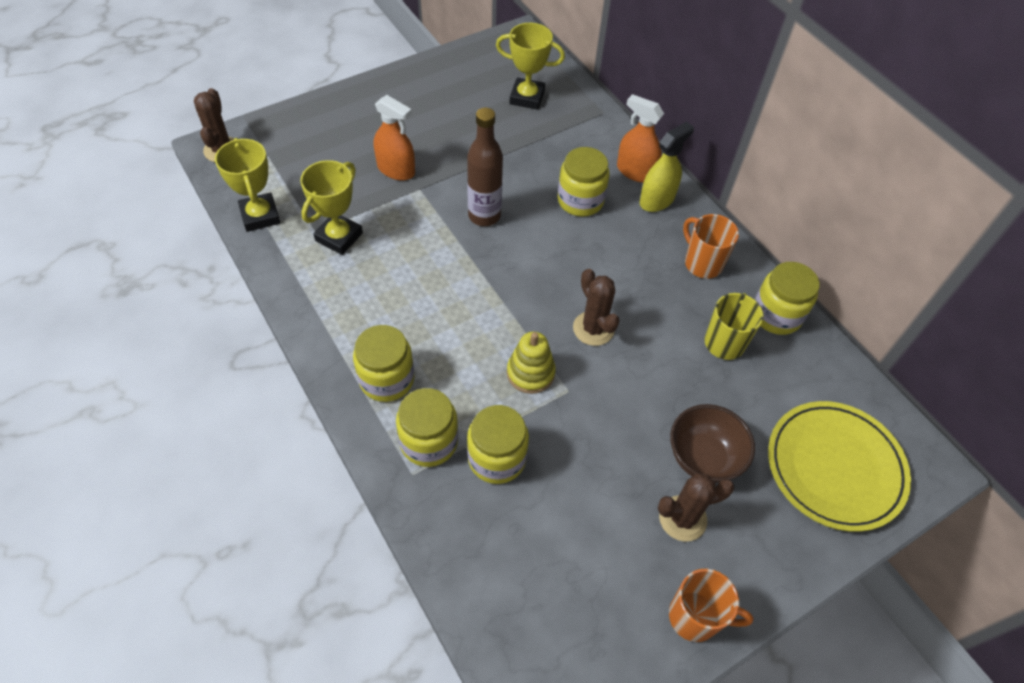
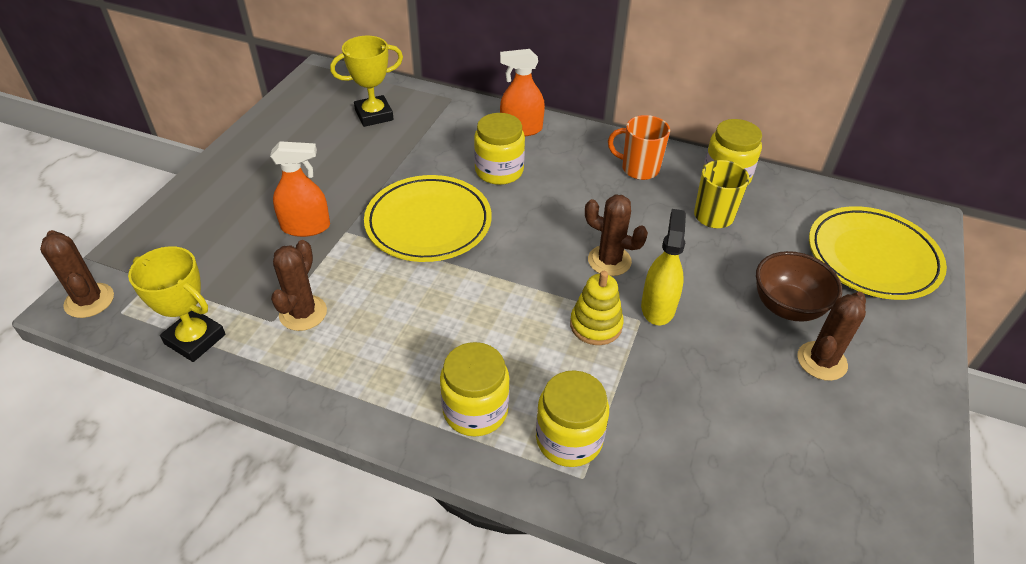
camera: 35 degrees left, 10 degrees down
(339, 237) = (303, 313): yellow trophy -> brown cactus
(484, 216) = (428, 223): brown bottle -> yellow plate
(497, 458) = (640, 412): yellow jar -> none
(657, 200) = (559, 141): yellow spray bottle -> yellow spray bottle (658, 307)
(695, 617) = (908, 429): orange mug -> none

